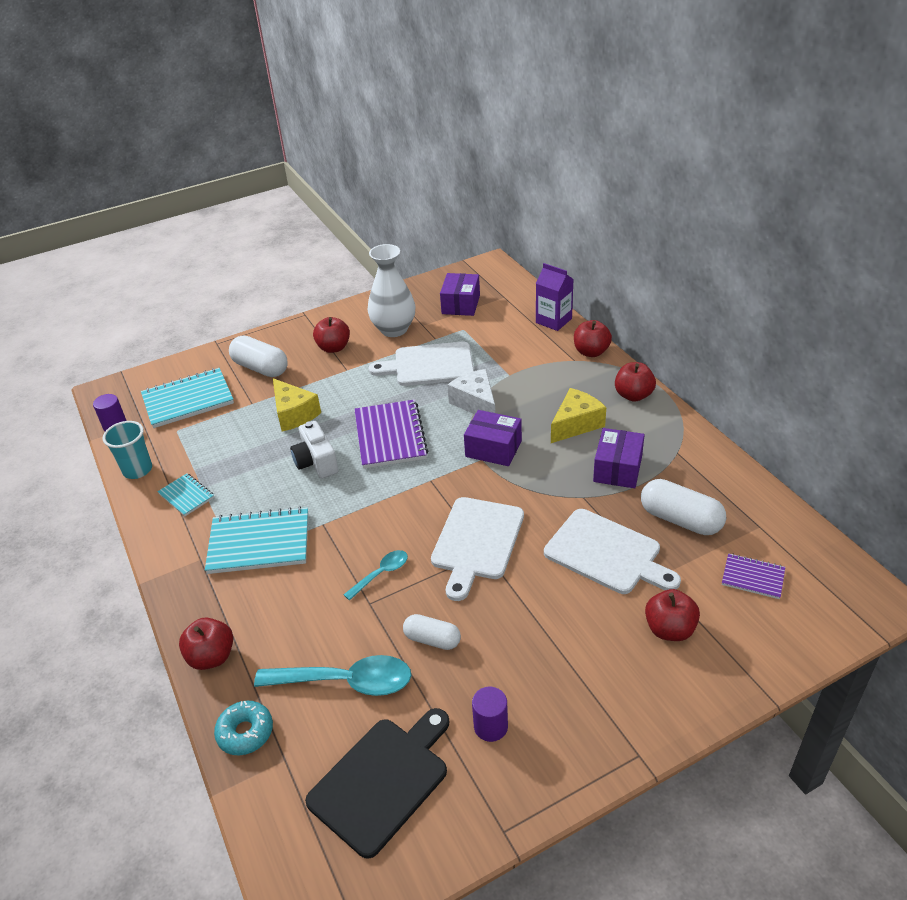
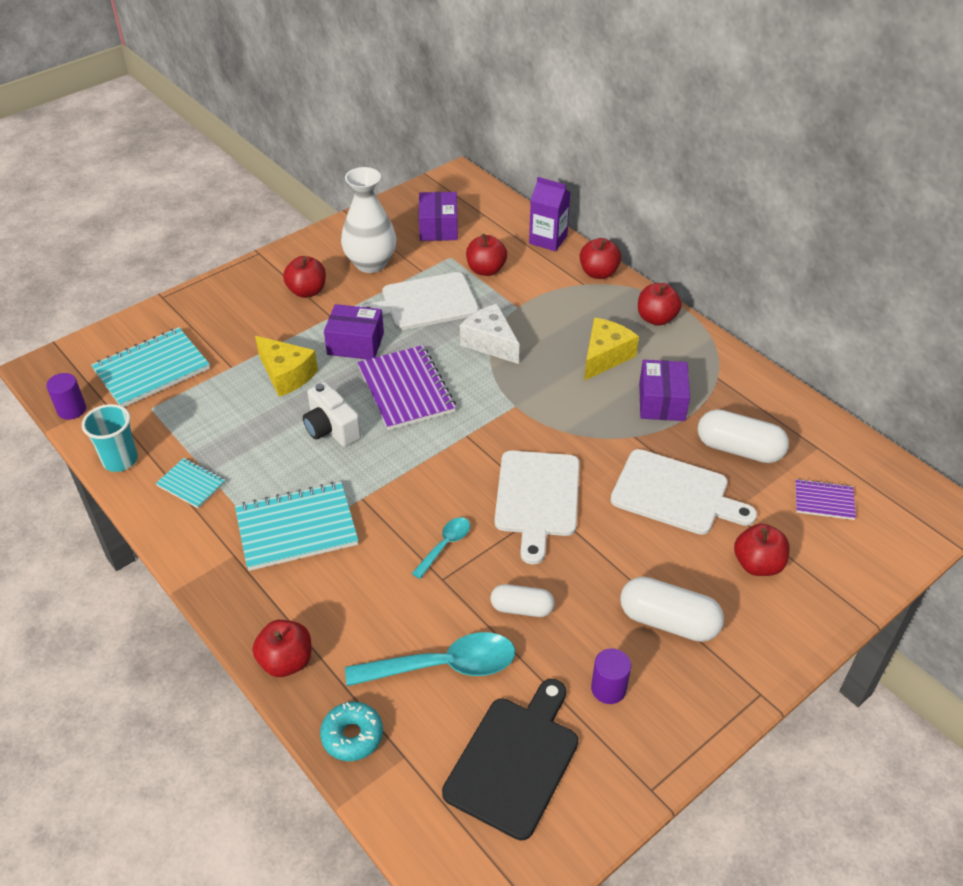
camera: 15 degrees left, 5 degrees up
(261, 368) = (227, 323): white capsule -> white capsule (668, 621)
(491, 342) = (486, 270): none -> red apple
(493, 448) = (524, 393): purple box -> purple box (355, 343)

